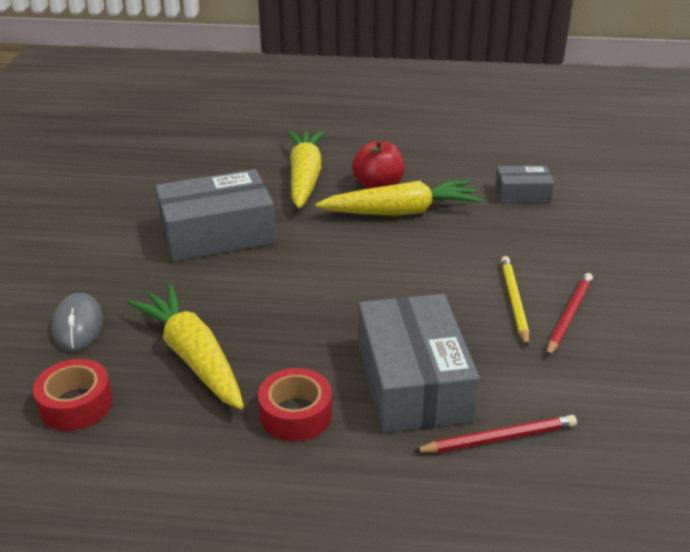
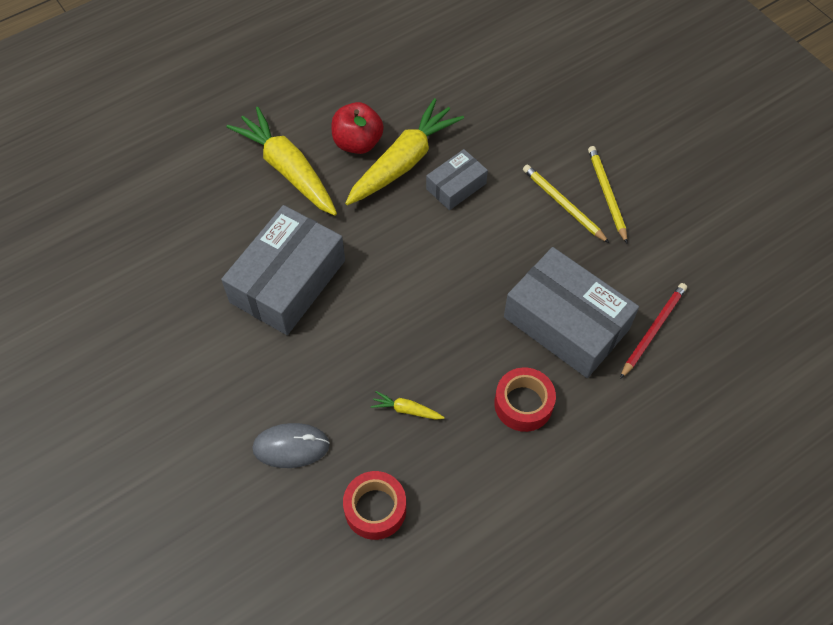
camera: 40 degrees left, 25 degrees up
(78, 326) = (291, 446): grey mouse -> grey mouse turned 45 degrees counterclockwise
(192, 356) = (406, 410): yellow carrot -> yellow carrot, size x0.41
(522, 194) = (472, 83): grey box -> grey box (456, 186)
(569, 315) = (606, 194): red pencil -> yellow pencil

